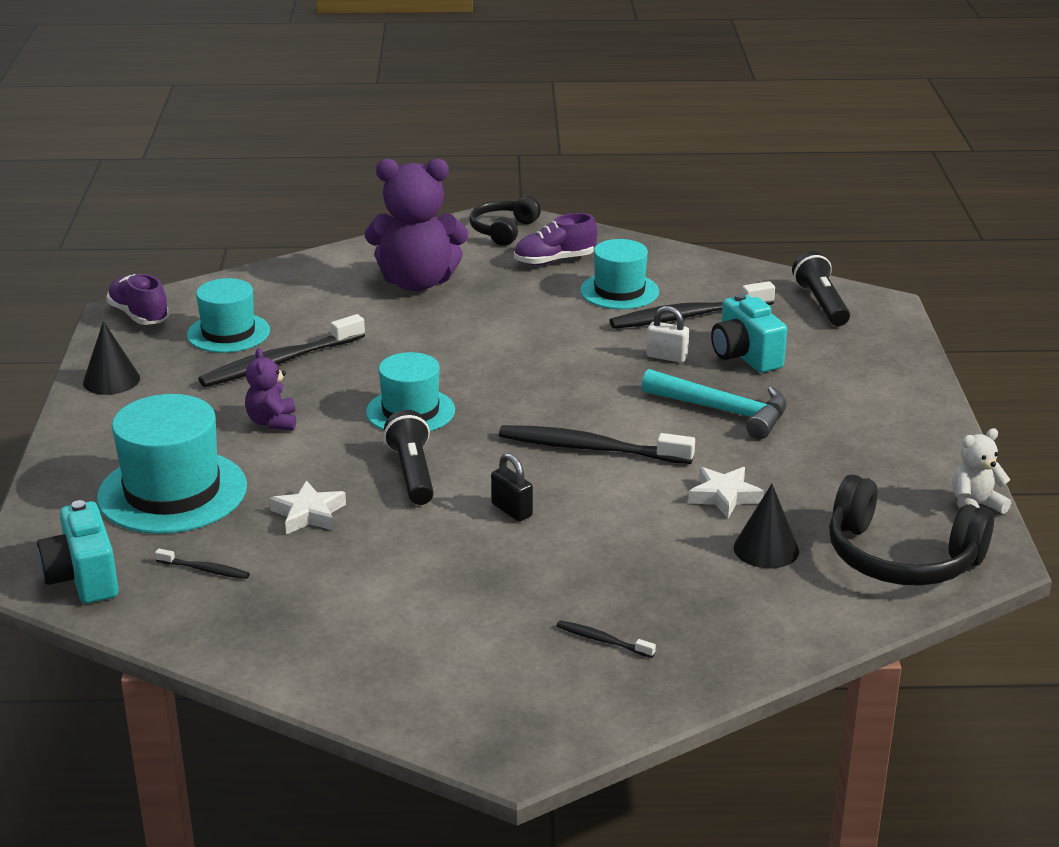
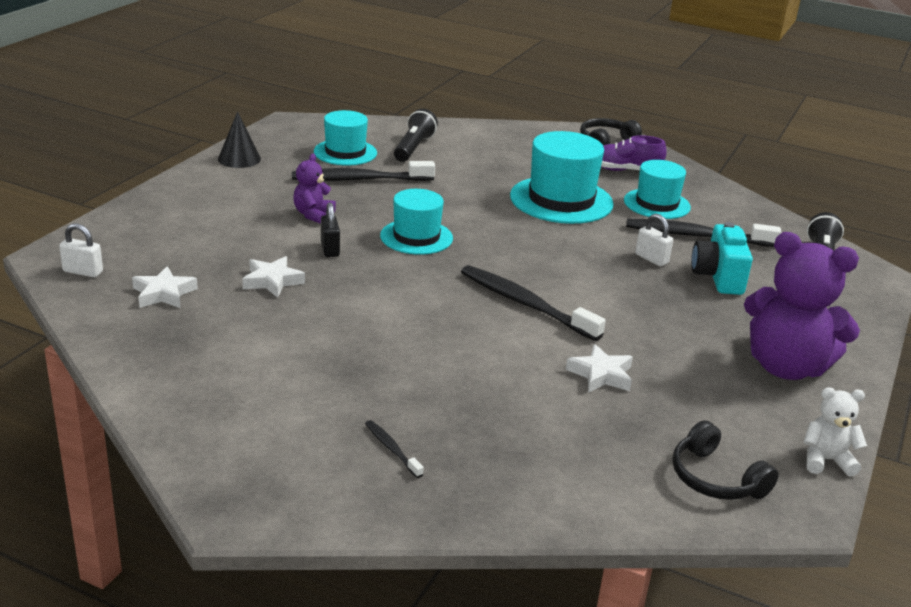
camera: 25 degrees right, 0 degrees up
(83, 578) = (83, 272): turquoise camera -> white padlock
(139, 315) = (300, 126): purple shoe -> none
(172, 492) = (199, 237): turquoise hat -> turquoise hat (561, 200)
(205, 570) = (164, 293): black toothbrush -> white star
(412, 473) = (374, 278): black flashlight -> black flashlight (413, 148)
(417, 282) = (508, 157): purple teddy bear -> purple teddy bear (786, 367)
(512, 510) = (420, 327): black padlock -> black padlock (330, 249)
(723, 411) = (661, 311): turquoise hammer -> none
(766, 549) = (598, 428): black cone -> none
(901, 557) = (715, 478): black headphones -> black headphones, size x0.63

